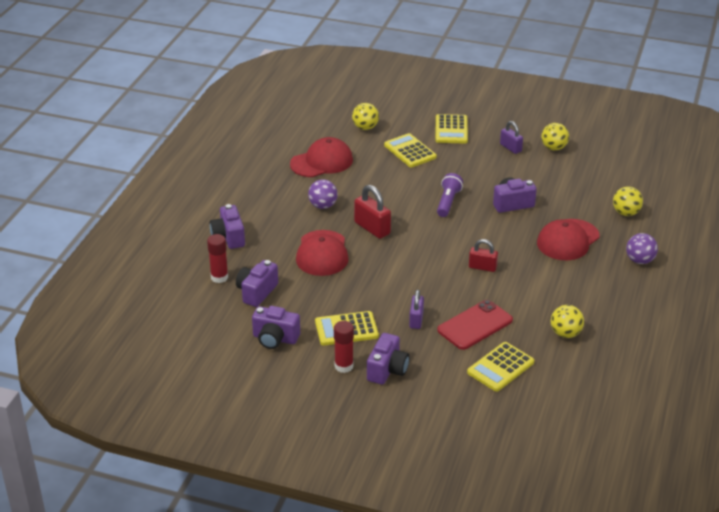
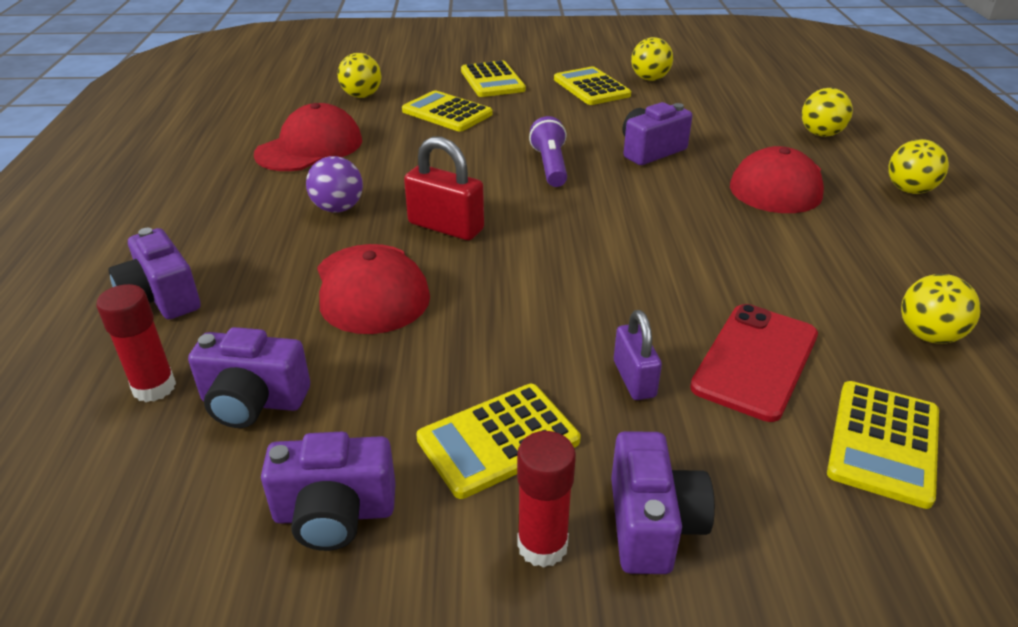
camera: 20 degrees left, 0 degrees up
(256, 292) = (253, 402): purple camera -> purple camera turned 90 degrees counterclockwise
(482, 267) = (681, 250): red padlock -> none
(510, 148) = (591, 87): purple padlock -> yellow calculator
(640, 260) = (909, 190): purple ball -> yellow ball

